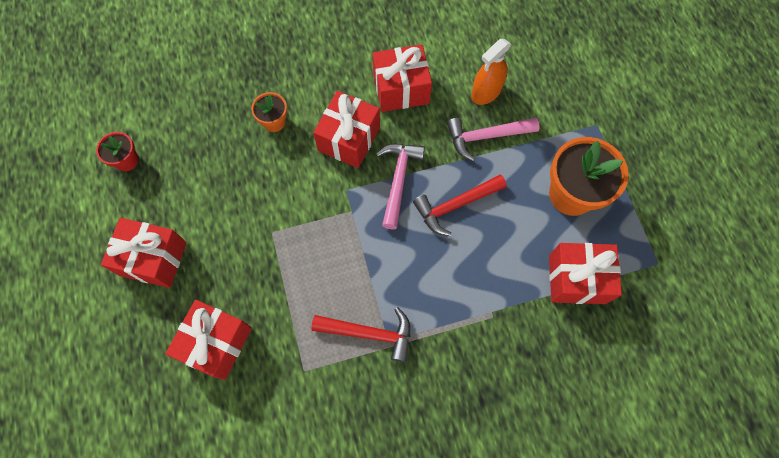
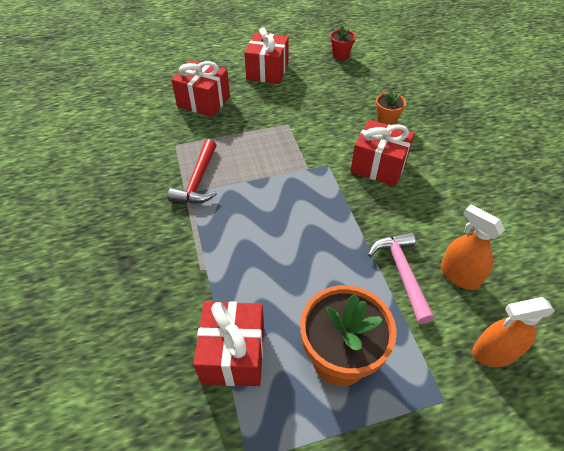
camera: 90 degrees right, 20 degrees down
(398, 180) = (341, 199): pink hammer -> none
(401, 89) = (442, 202): red gift -> none
(455, 205) = (318, 243): red hammer -> none
(555, 83) = (494, 352): none -> orange spray bottle

